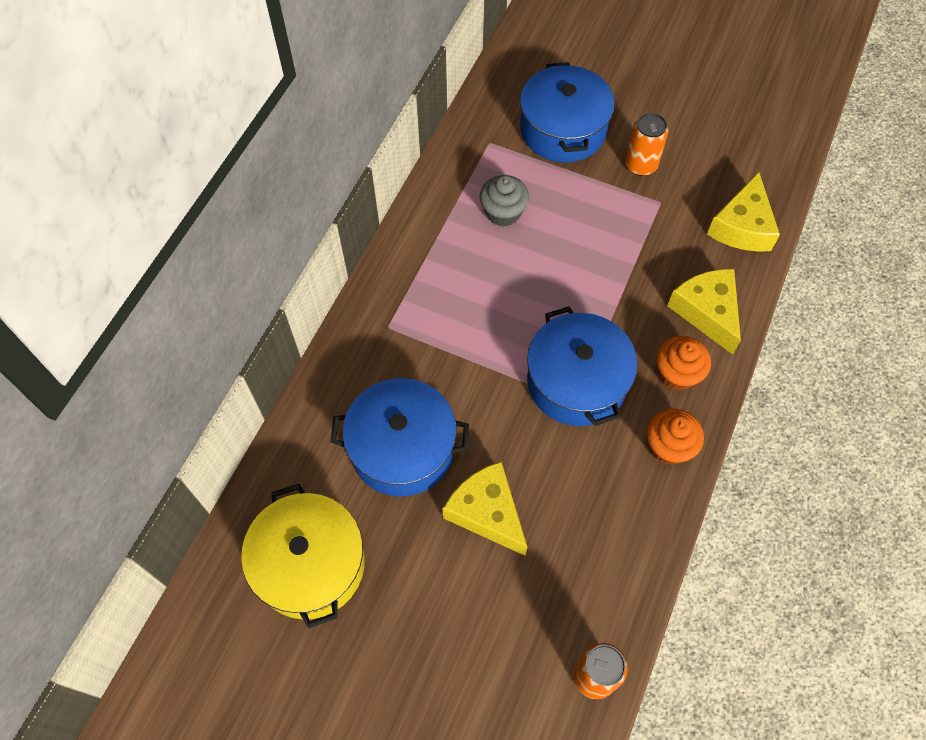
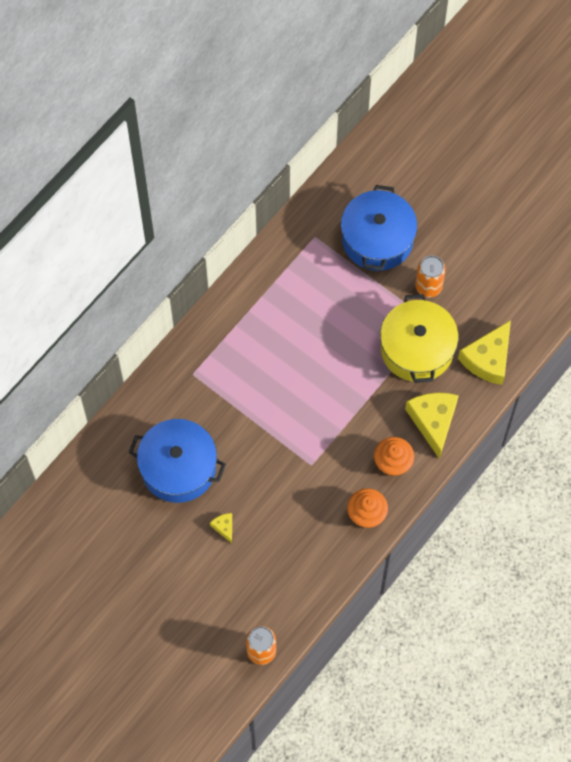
camera: 15 degrees right, 5 degrees up
(310, 564) = (95, 531): yellow pot -> yellow pot (417, 349)
(487, 512) = (224, 527): yellow cheese -> yellow cheese, size x0.45
(503, 212) = (306, 301): grey cupcake -> none
(576, 381) = (317, 450): blue pot -> none

